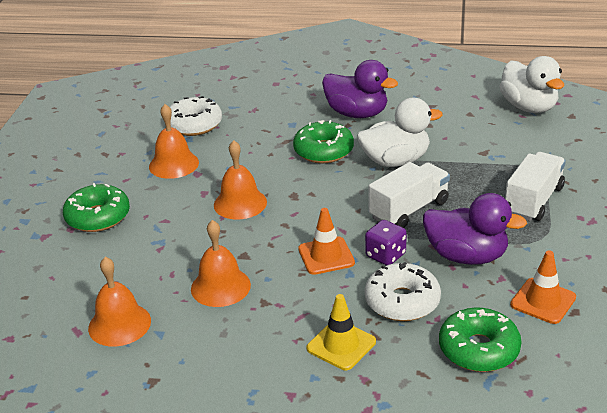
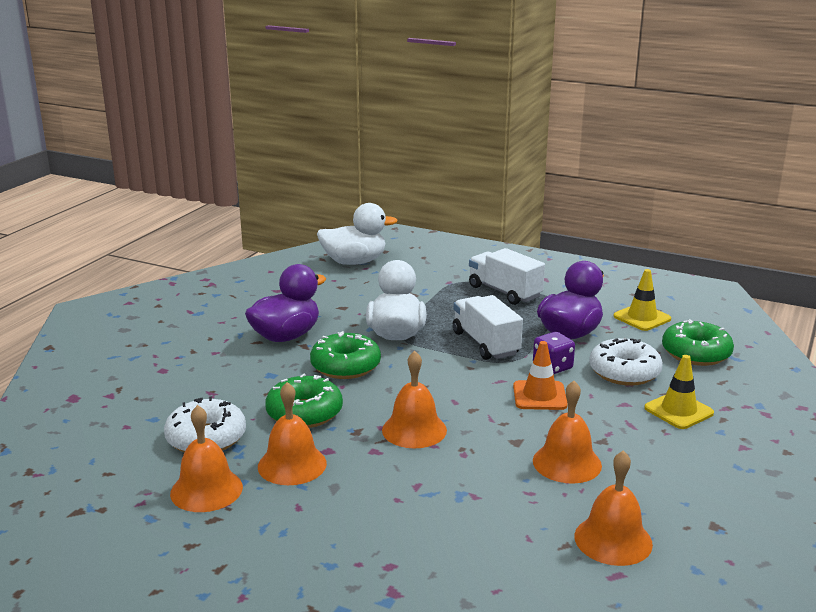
camera: 75 degrees left, 10 degrees down
(98, 217) = (376, 538): green donut -> green donut (304, 413)
(134, 142) = (206, 490): none -> orange bell
(543, 301) = (642, 318): orange traffic cone -> yellow traffic cone

